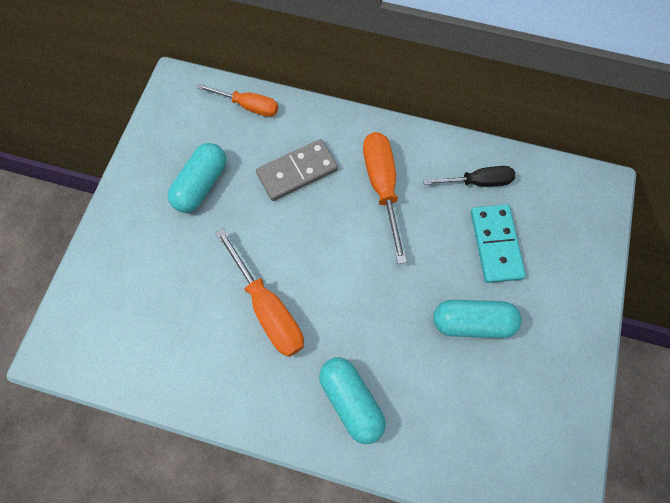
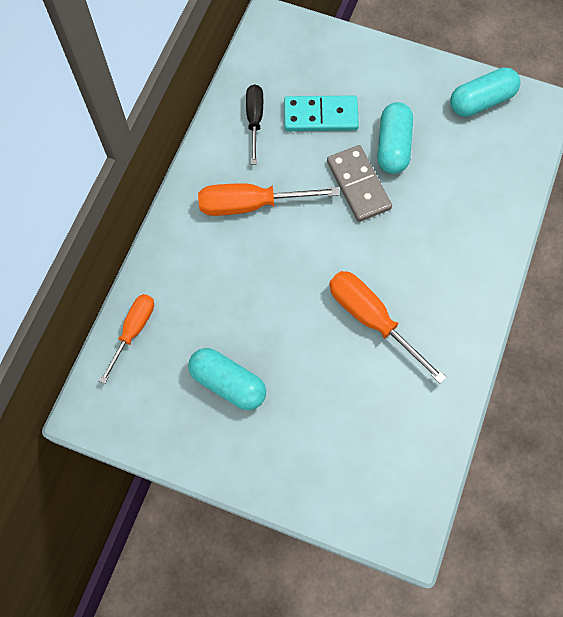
camera: 85 degrees left, 0 degrees up
(268, 308) = (371, 319): orange screwdriver -> orange screwdriver turned 105 degrees counterclockwise
(297, 172) = (224, 283): grey domino -> grey domino (358, 185)
(351, 400) = (460, 252): turquoise capsule -> turquoise capsule (481, 101)

